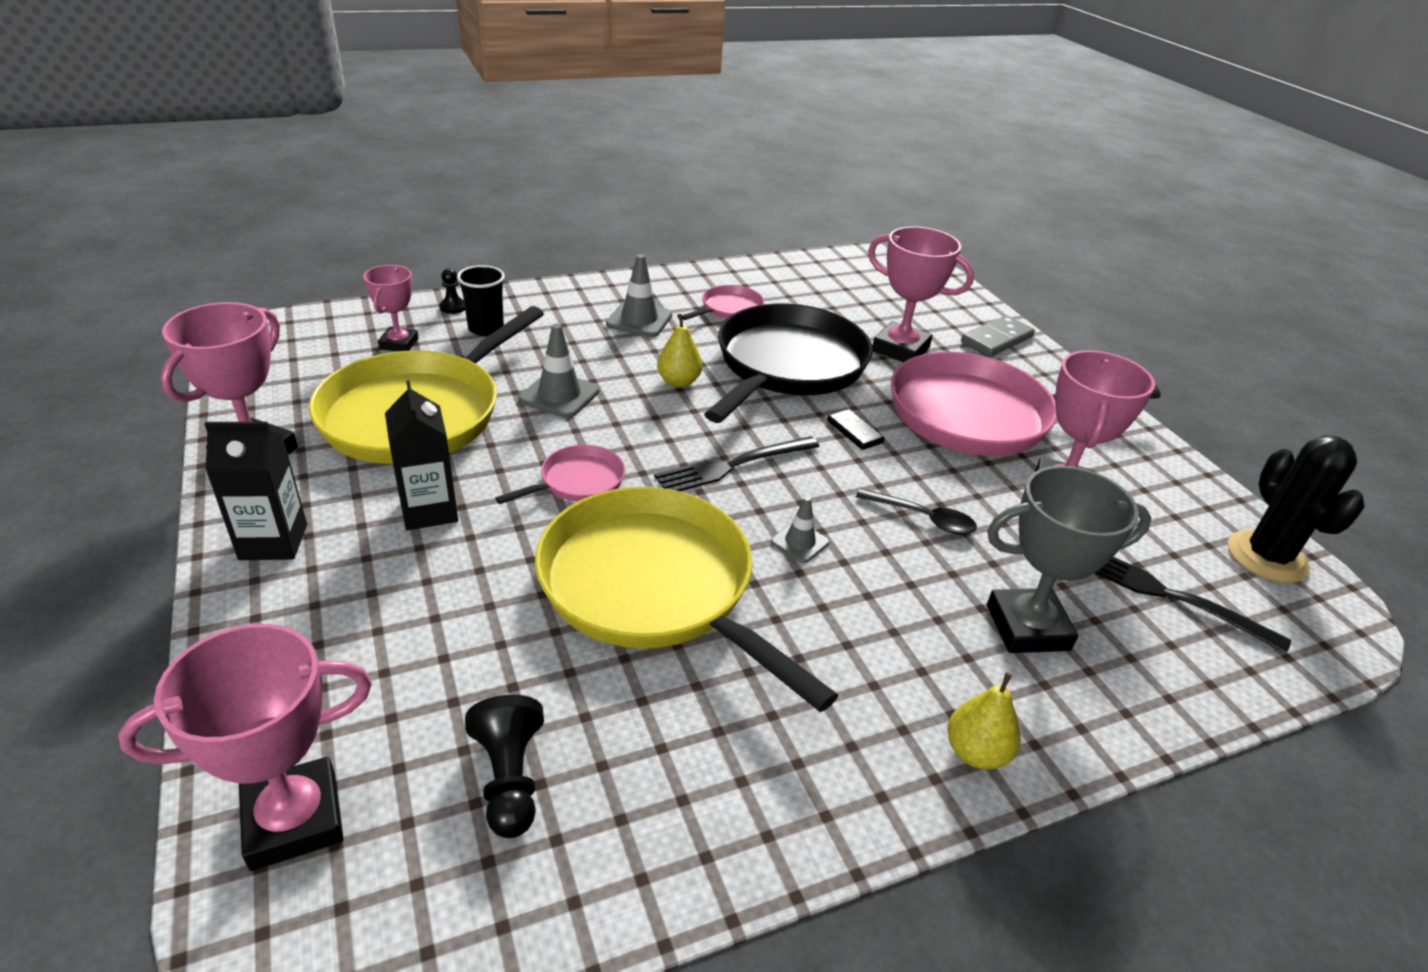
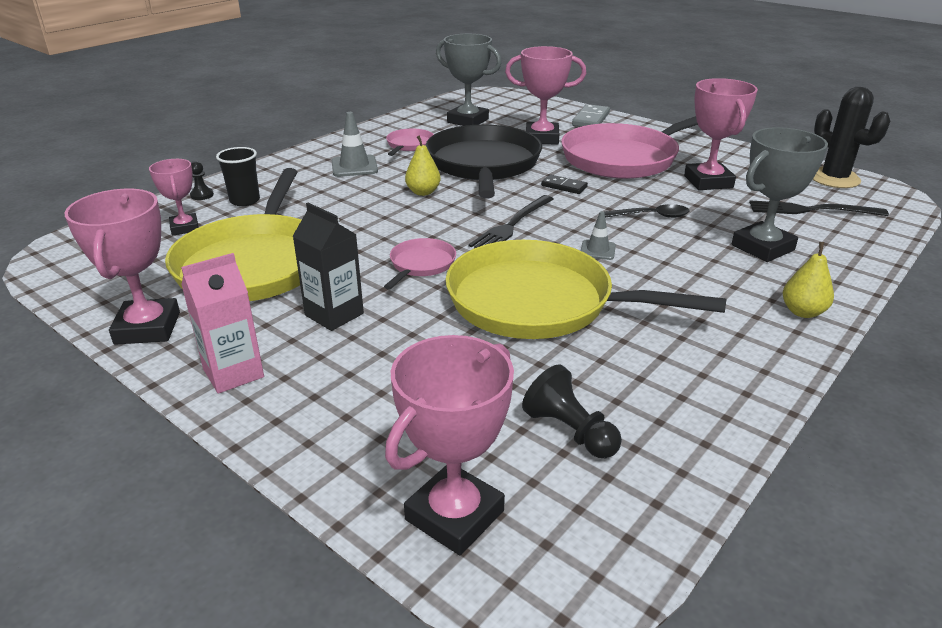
camera: 25 degrees left, 5 degrees down
(273, 542) = (233, 373): black carton -> pink carton
(559, 395) = (349, 223): grey traffic cone -> none
(833, 294) = (468, 121): none -> grey trophy

